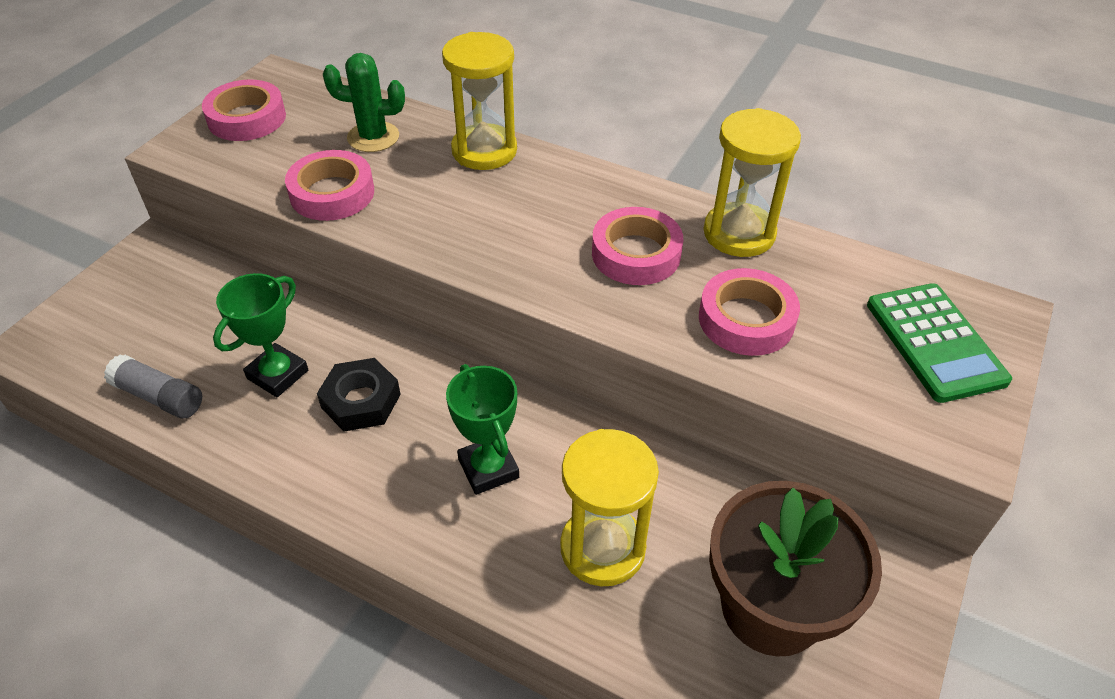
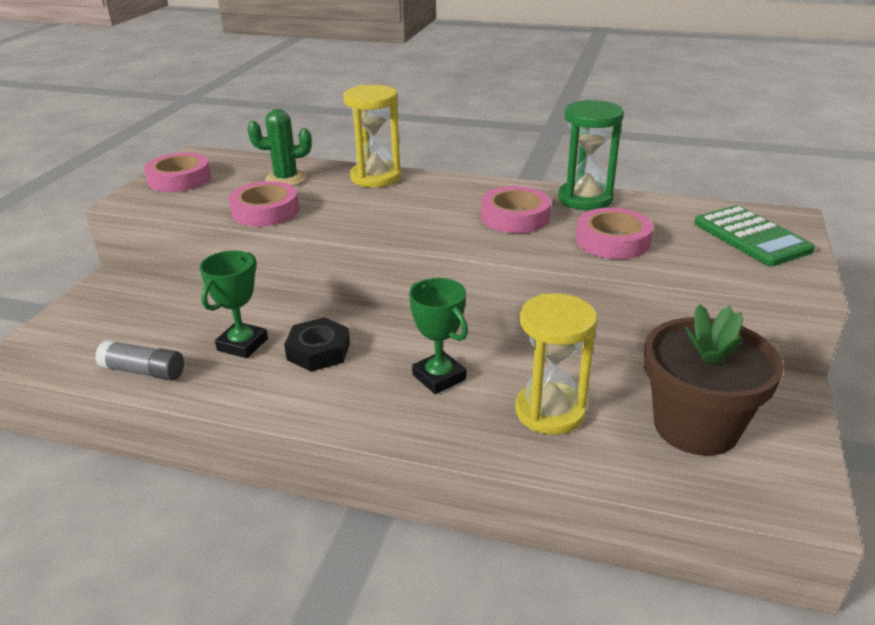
camera: 10 degrees left, 15 degrees down
(739, 233) = (585, 199): yellow hourglass -> green hourglass

